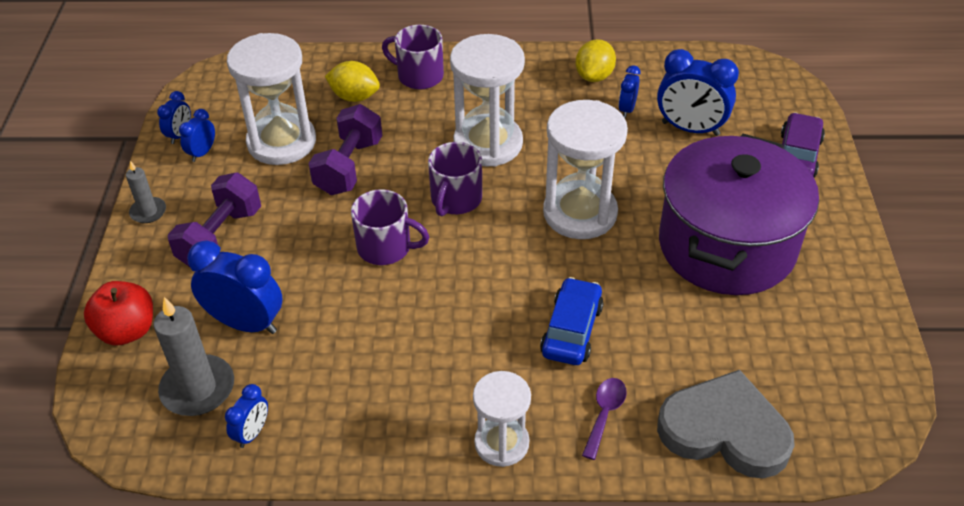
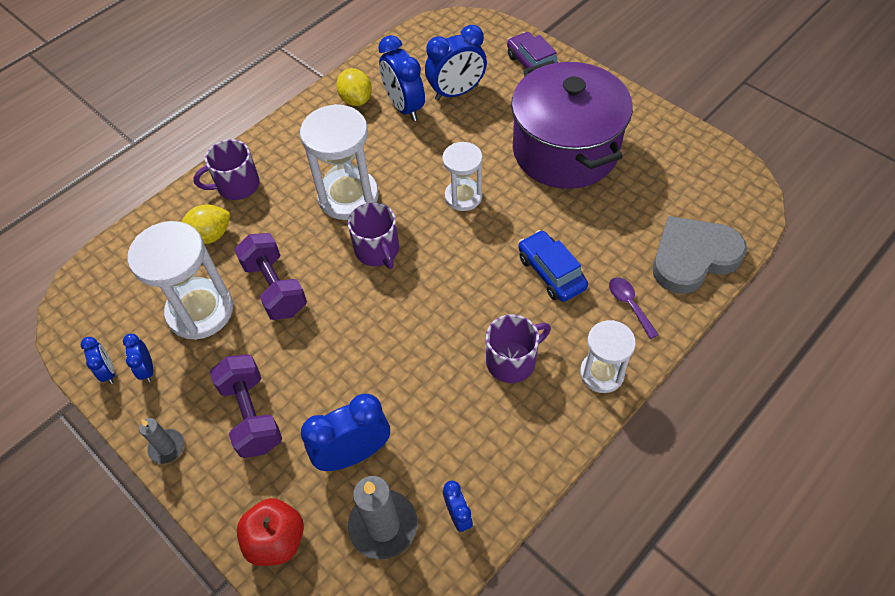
camera: 45 degrees left, 10 degrees up
(385, 247) = (376, 320): purple mug -> purple mug (512, 361)
(580, 213) = (463, 196): white hourglass -> white hourglass, size x0.61
(627, 109) = (404, 107): blue clock -> blue clock, size x1.92

